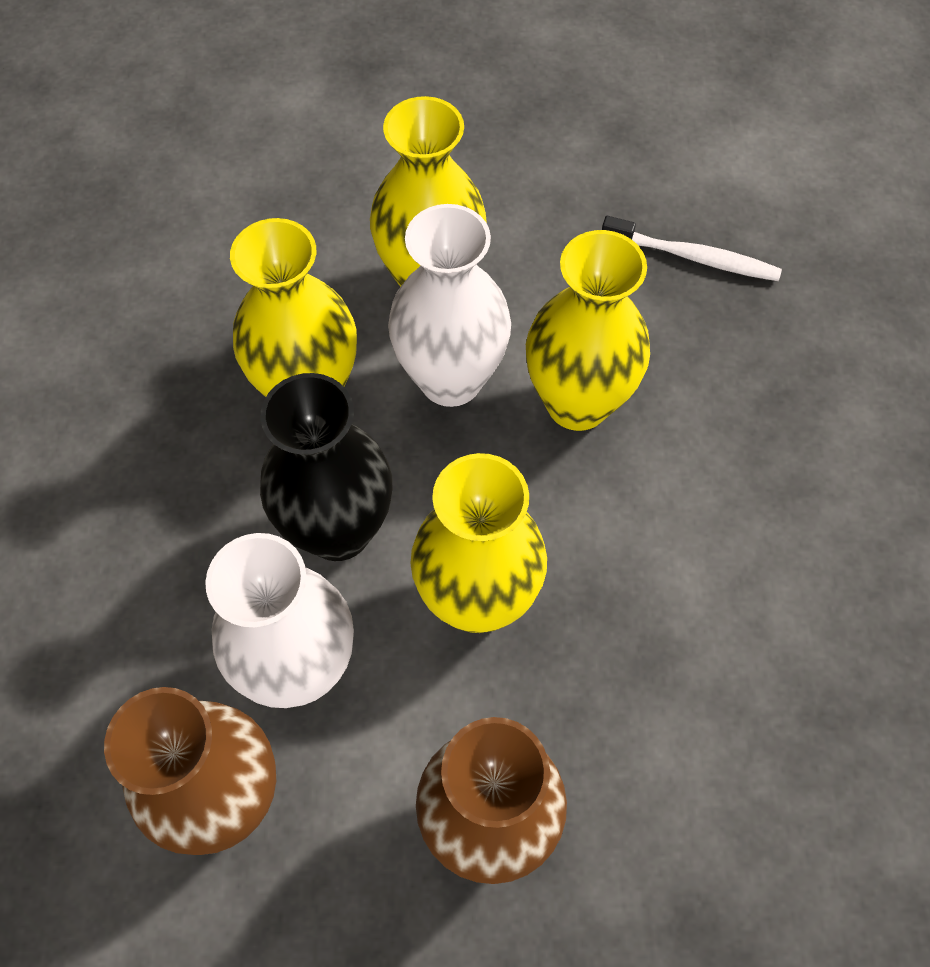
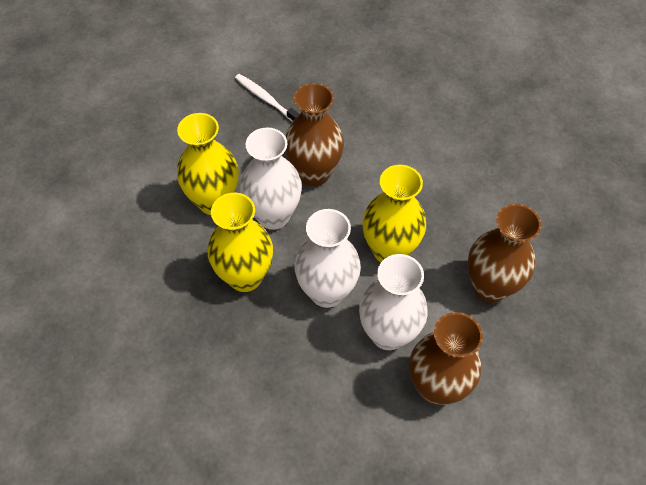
camera: 65 degrees left, 5 degrees down
(338, 530) = (326, 292): black vase -> white vase
(577, 403) = (314, 173): yellow vase -> brown vase
(694, 257) = (266, 99): white toothbrush -> white toothbrush turned 90 degrees counterclockwise

